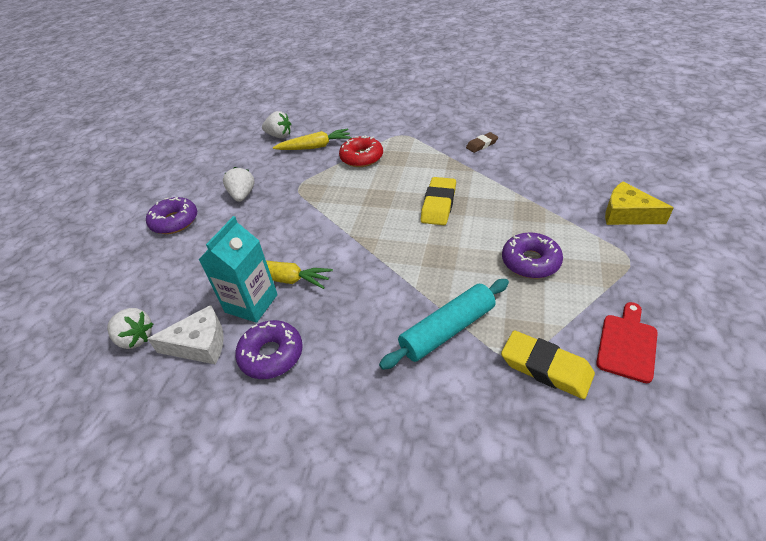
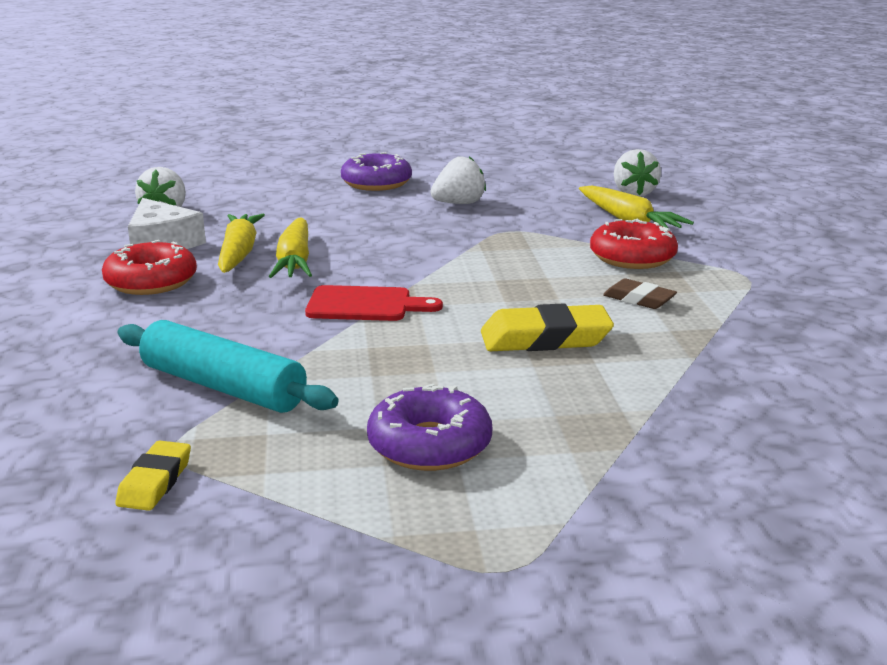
camera: 65 degrees right, 20 degrees down
(251, 303) = (239, 253): turquoise carton -> yellow carrot
(271, 355) = (151, 281): purple donut -> red donut
(481, 145) = (800, 354): brown eraser -> brown eraser (639, 299)
(546, 367) = (155, 482): yellow eraser -> yellow eraser, size x0.59
(627, 214) = (687, 562): yellow cheese -> none
(627, 344) = (229, 570): red cutting board -> red cutting board (365, 305)

